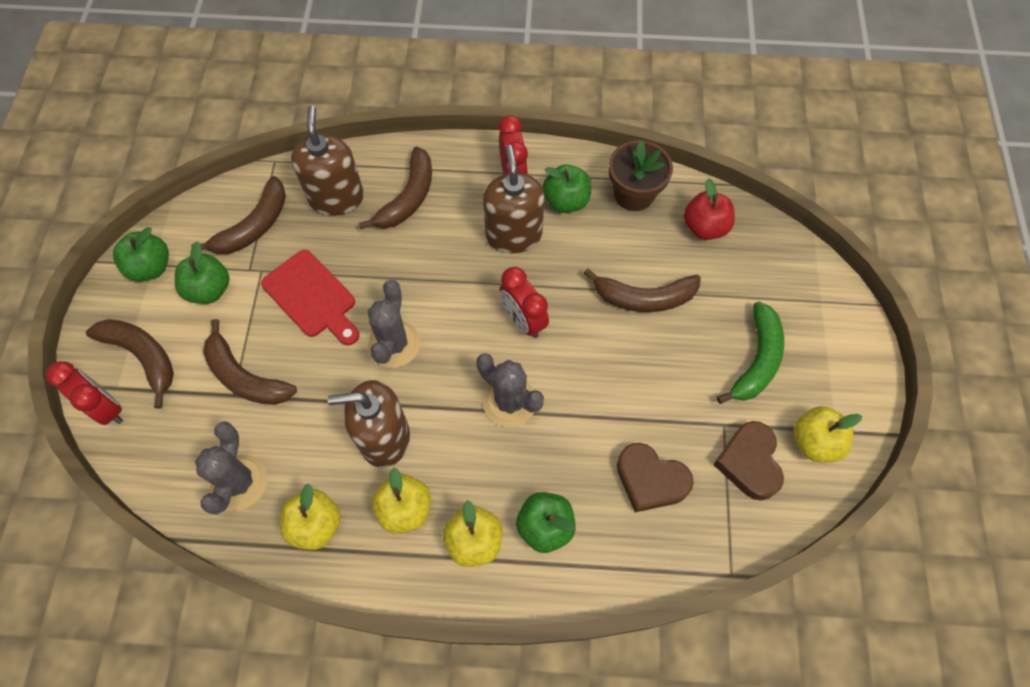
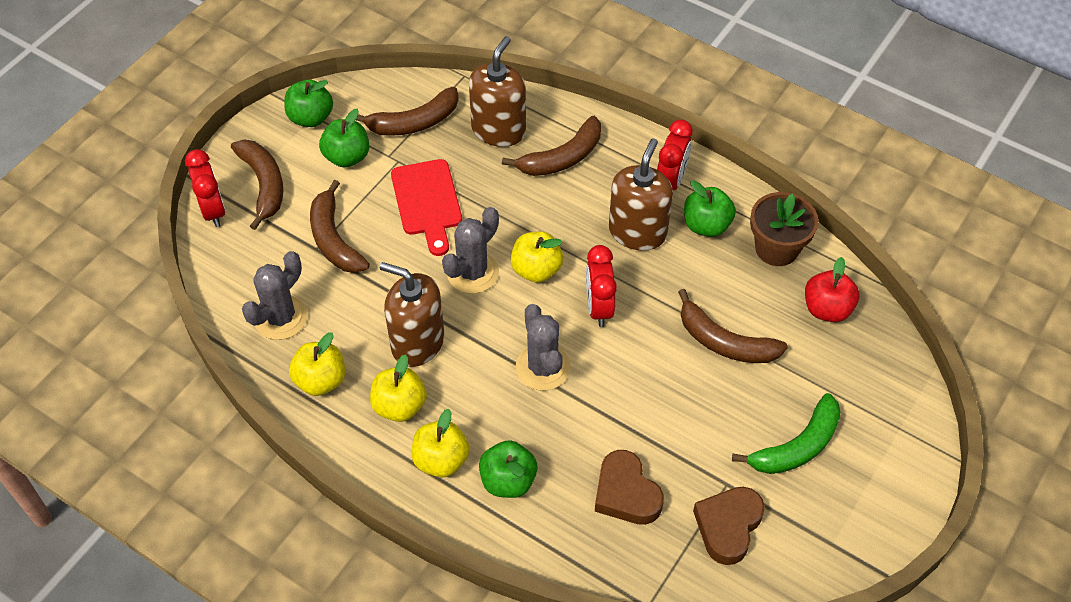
camera: 30 degrees right, 10 degrees down
(814, 442) = (804, 542): yellow apple -> yellow apple (536, 270)

